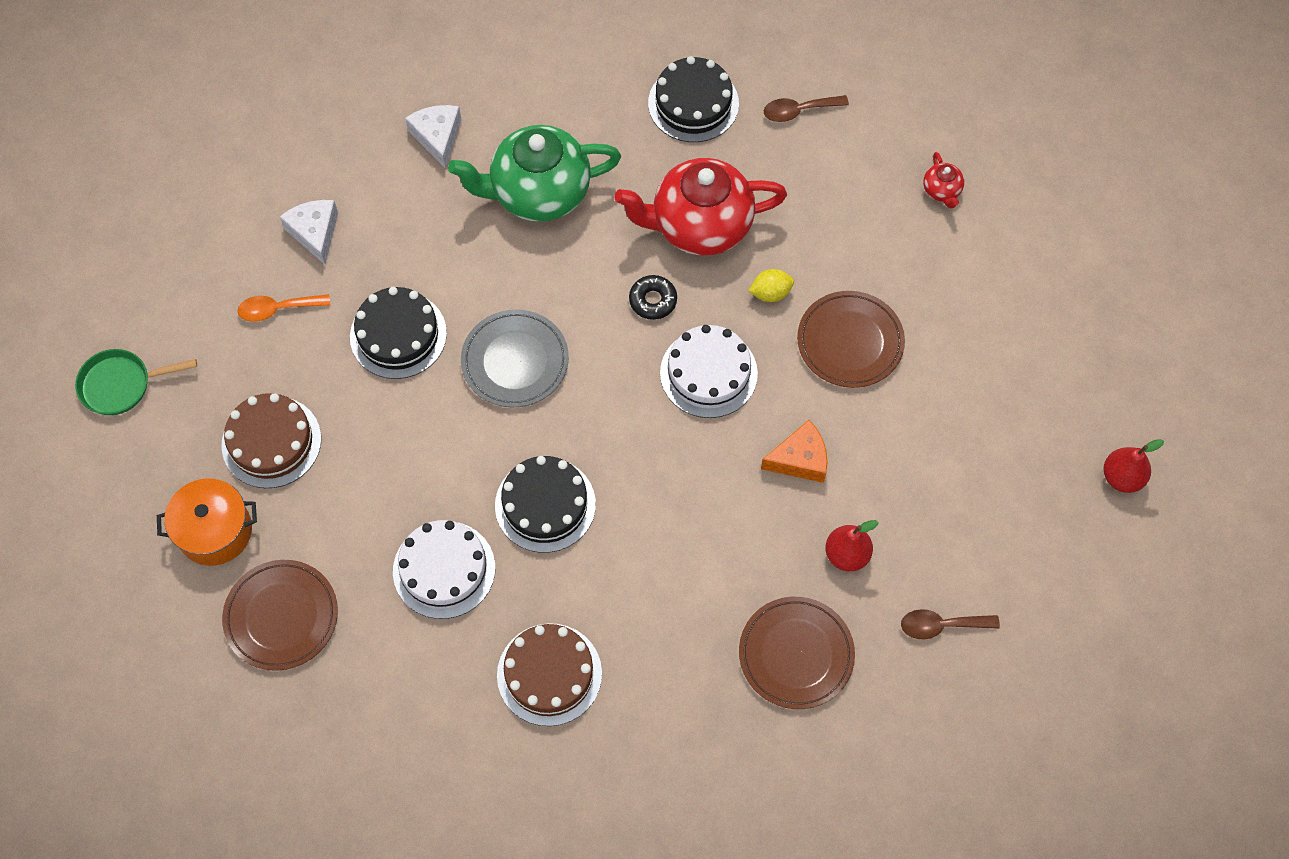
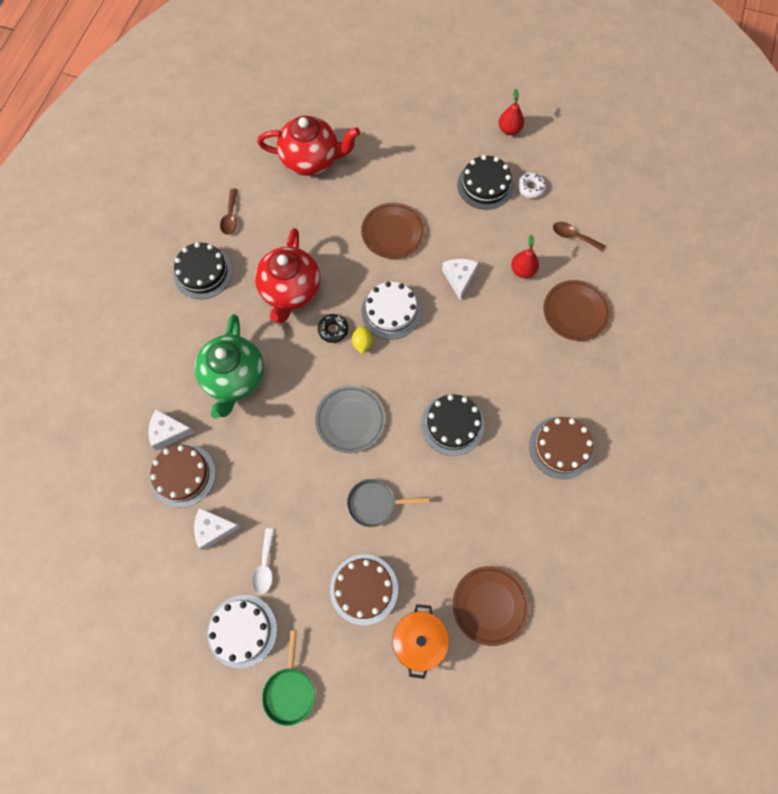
camera: 75 degrees left, 5 degrees up
(277, 309) = (265, 566): orange spoon -> white spoon
(380, 173) = (183, 475): none -> brown cake
(396, 426) = (375, 503): none -> grey pan
(398, 335) = (309, 489): black cake -> black cake (485, 185)
(444, 569) = (481, 495): white cake -> white cake (242, 631)
(770, 293) = (348, 265): yellow lemon -> yellow lemon (362, 343)
(800, 459) = (459, 278): orange cheese -> white cheese
(941, 191) = (311, 160): red teapot -> red teapot, size x2.45
(941, 625) = (573, 236): brown spoon -> brown spoon turned 105 degrees clockwise
(1014, 536) = (530, 188): none -> white donut

